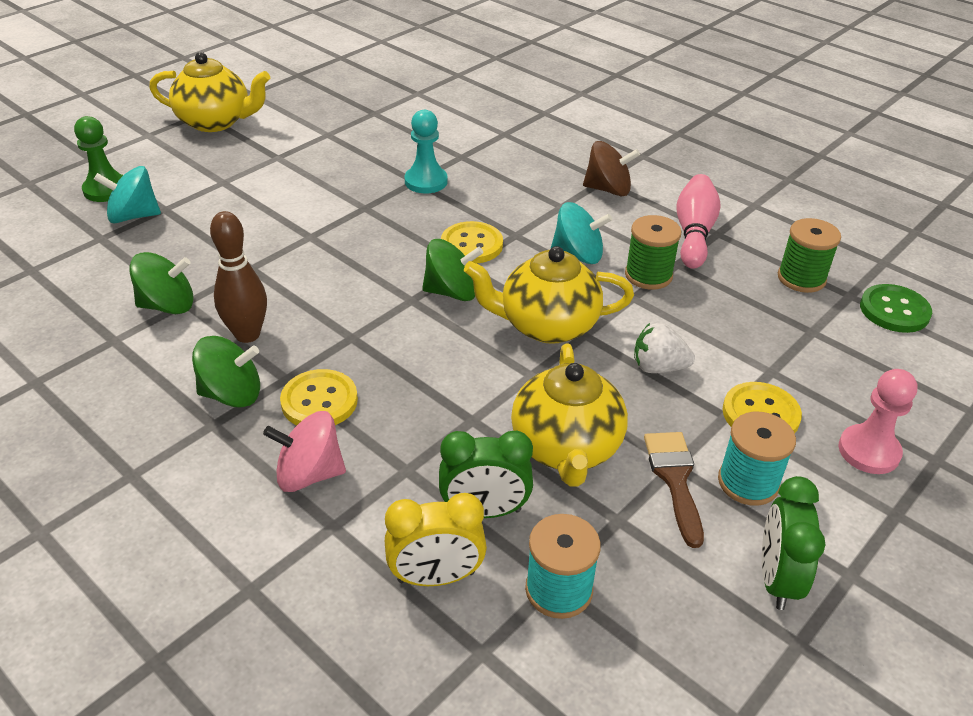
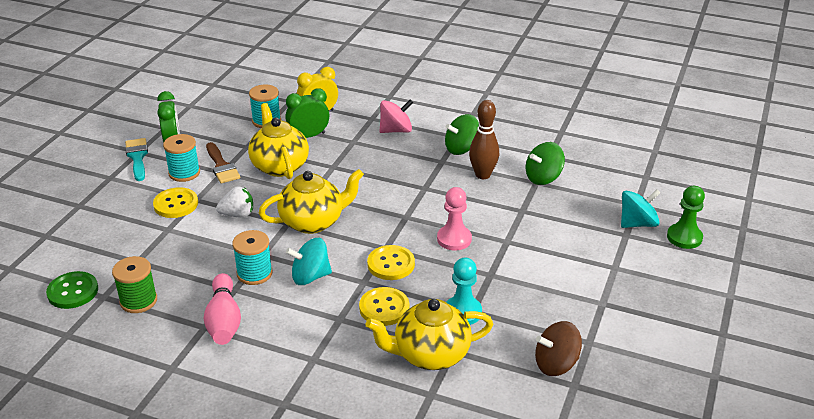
camera: 160 degrees right, 5 degrees down
(216, 122) = (696, 326): yellow teapot -> yellow teapot (430, 354)
(319, 401) = (415, 156): yellow button -> yellow button (384, 308)
(452, 292) = (383, 227): green spinning top -> none
(608, 189) = (305, 348): brown spinning top -> brown spinning top (556, 364)
(648, 275) = (254, 273): green spool -> turquoise spool
(850, 556) = (137, 157): none -> turquoise brush
(869, 451) = (116, 200): pink pawn -> pink pawn (454, 239)

